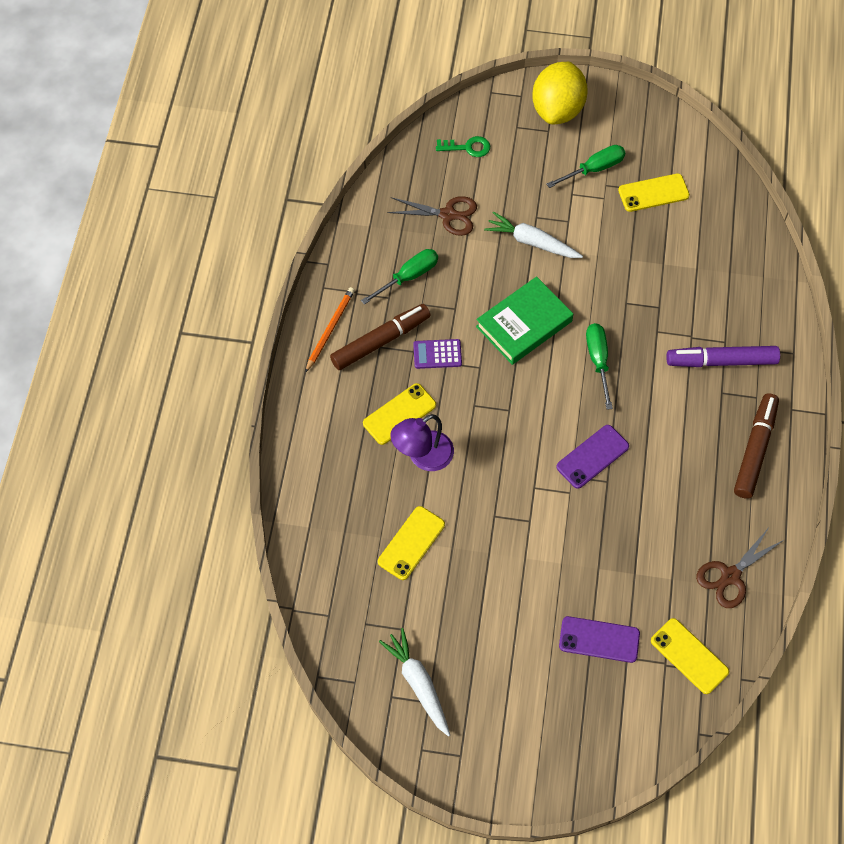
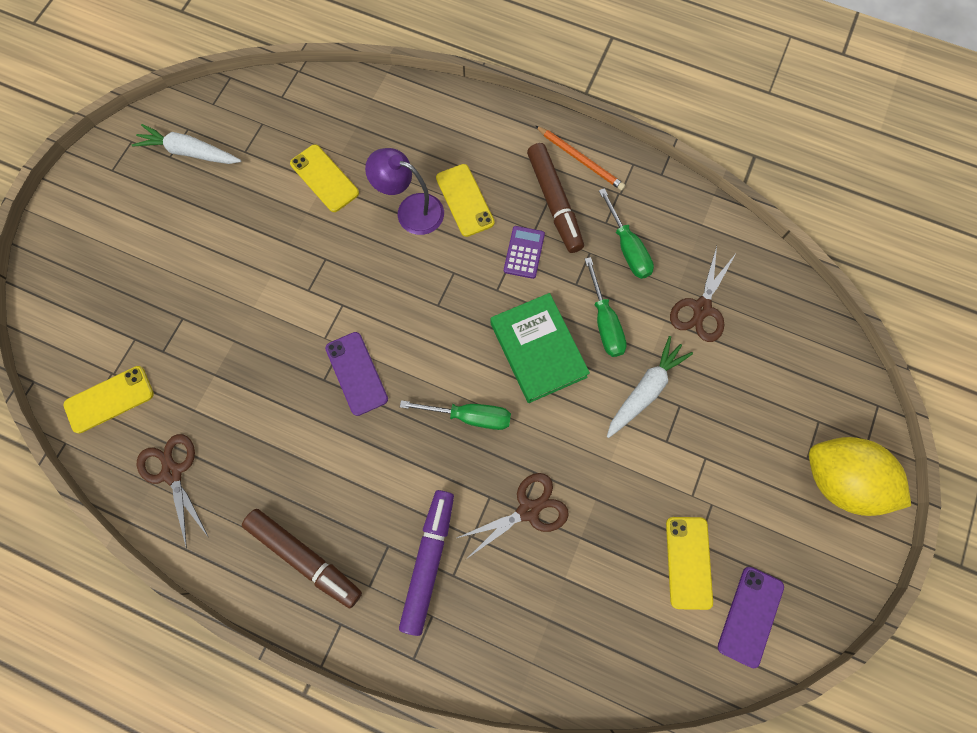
camera: 105 degrees right, 10 degrees up
(418, 683) = (189, 152): white carrot -> white carrot turned 150 degrees counterclockwise
(423, 457) = (411, 210): purple lamp -> purple lamp turned 45 degrees counterclockwise
(467, 147) = (795, 355): green key -> none
(594, 169) = (738, 497): green screwdriver -> green screwdriver (604, 321)
(599, 639) = (162, 318): purple phone -> purple phone (750, 616)
(656, 302) = (528, 510): none -> brown scissors

